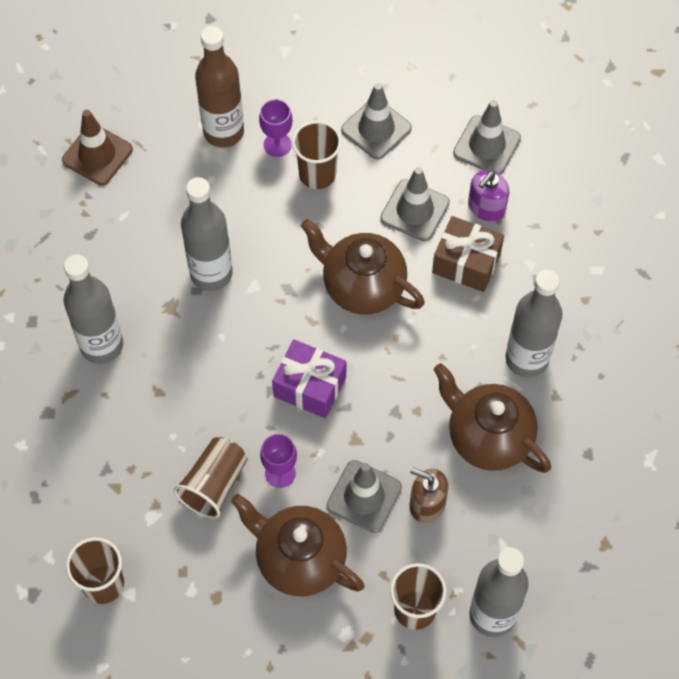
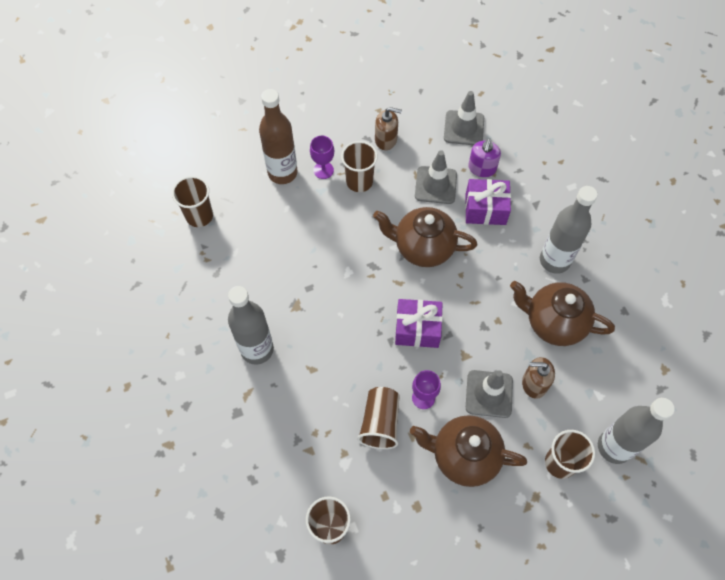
camera: 20 degrees left, 0 degrees up
(97, 155) = (199, 216): brown traffic cone -> brown cup
(211, 273) = (314, 272): grey bottle -> none
(376, 129) = (386, 139): grey traffic cone -> brown soap dispenser
(466, 263) = (485, 209): brown gift -> purple gift

